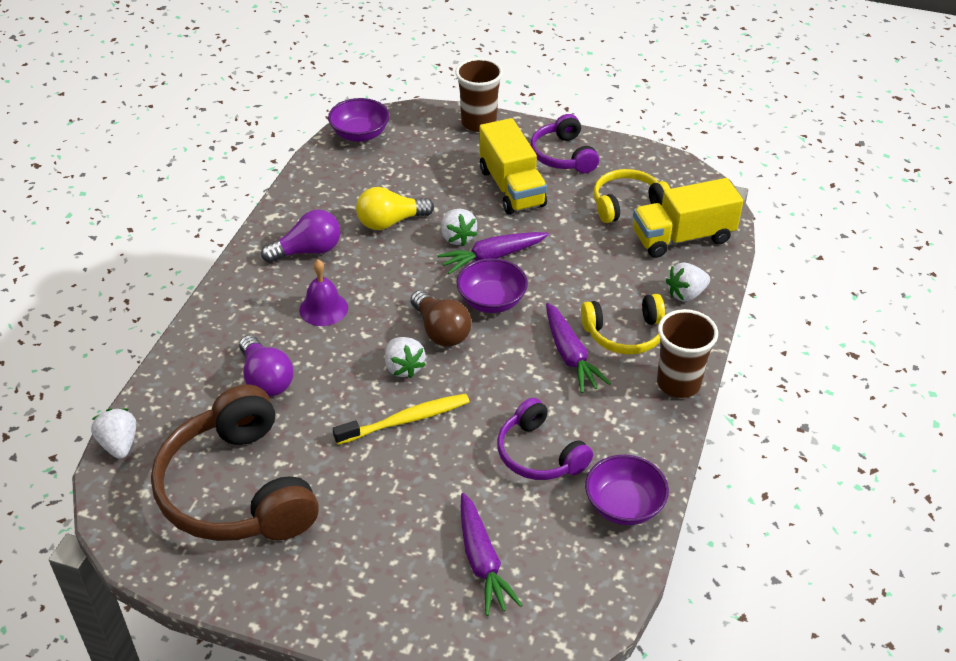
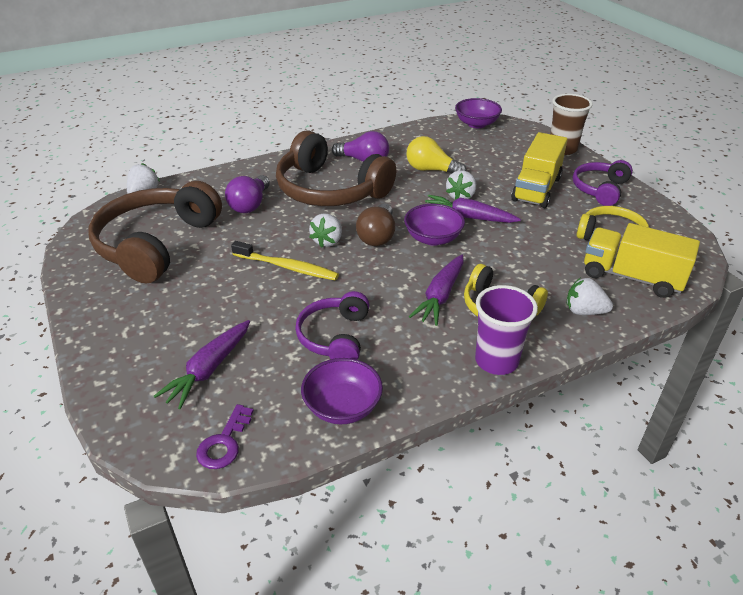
camera: 45 degrees right, 5 degrees down
(323, 308) = (330, 190): purple bell -> brown headphones
(581, 603) = (224, 443): none -> purple key
(678, 383) = (496, 361): brown cup -> purple cup

